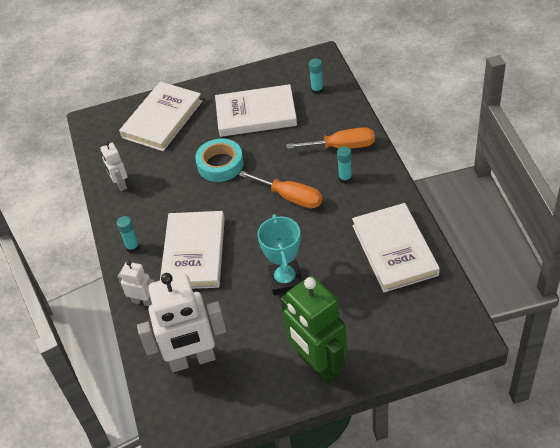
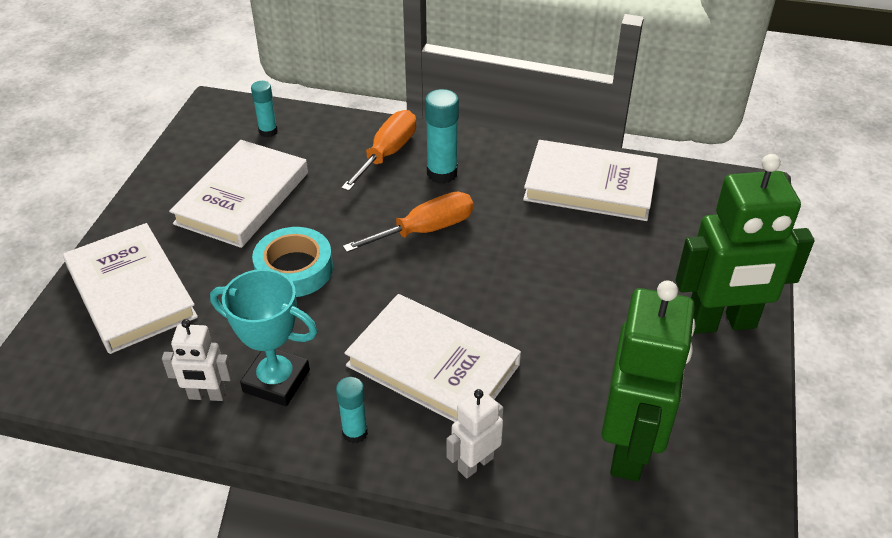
camera: 65 degrees left, 5 degrees down
(192, 360) = (630, 448): white robot -> green robot
(285, 280) = (561, 294): turquoise trophy -> turquoise trophy (276, 381)
(345, 178) = (442, 173): turquoise glue stick -> turquoise glue stick, size x1.58

